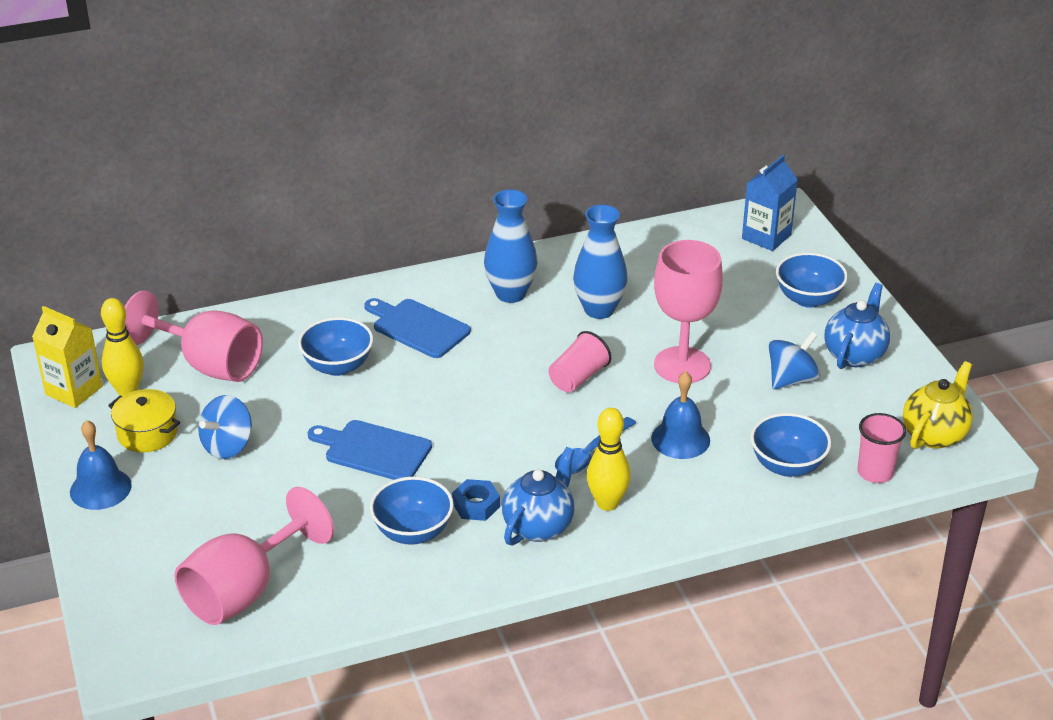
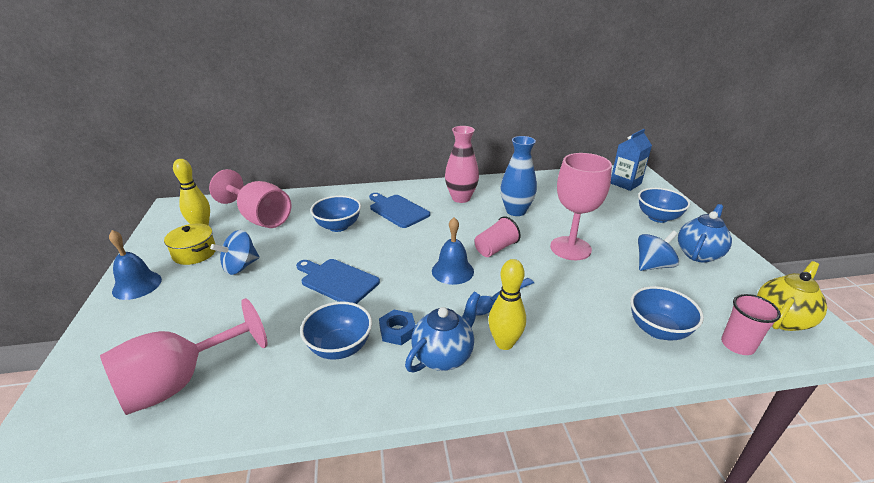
camera: 10 degrees right, 5 degrees down
(74, 390) = (170, 224): yellow carton -> none
(510, 294) = (461, 198): blue vase -> pink vase
(680, 439) = (568, 298): blue bell -> blue bell (452, 271)

